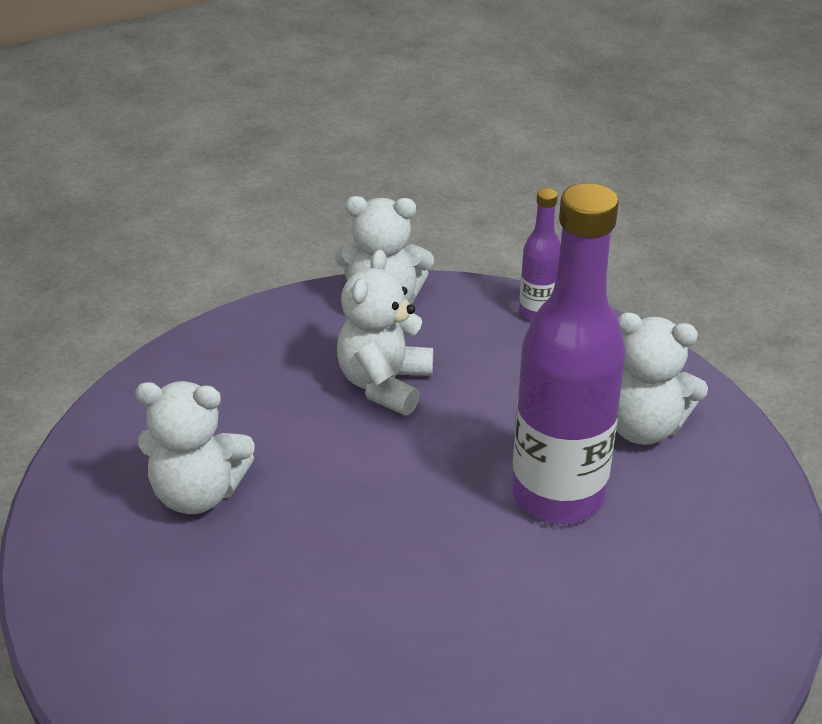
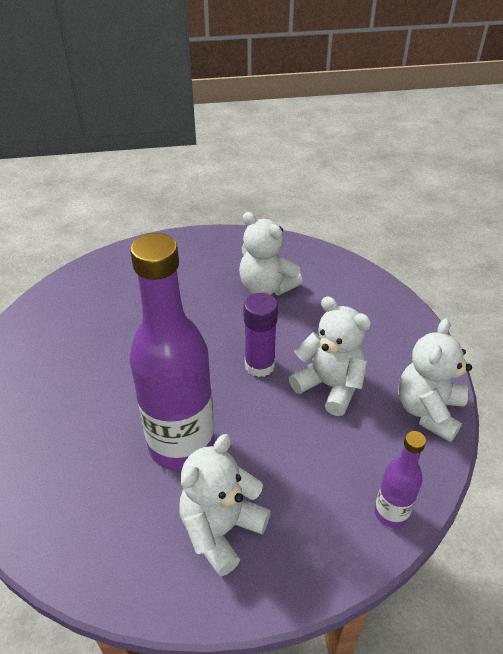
camera: 110 degrees right, 5 degrees up
(198, 493) = (266, 287): white teddy bear -> white teddy bear turned 75 degrees counterclockwise
(380, 457) = (259, 365): none -> purple glue stick

